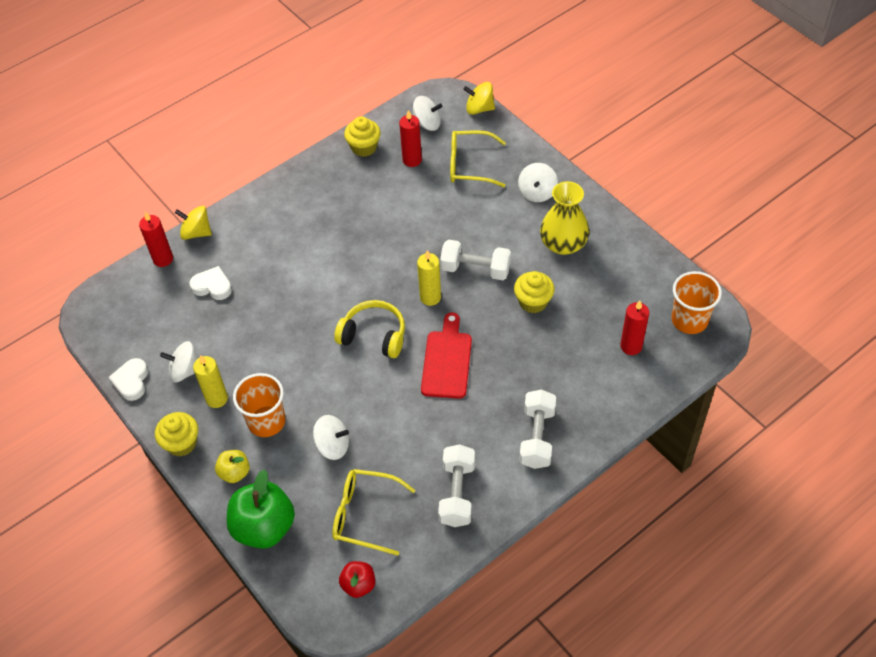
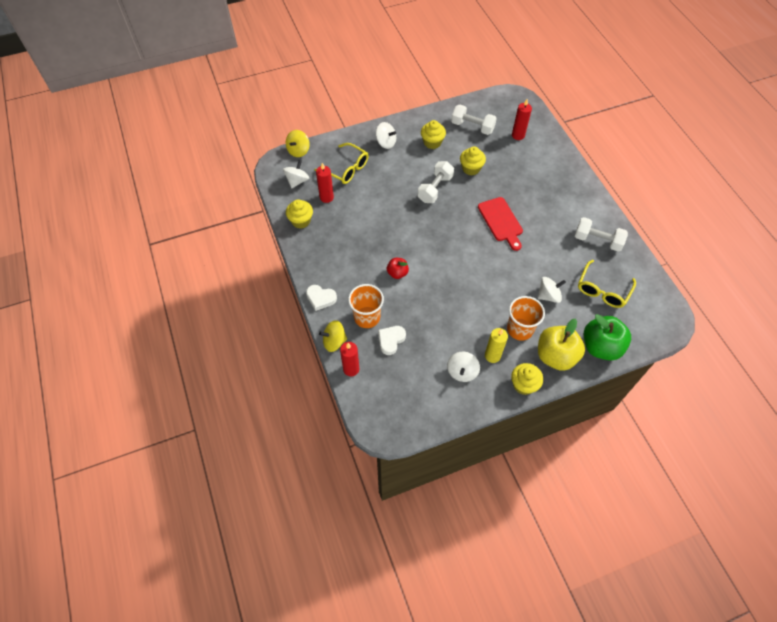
camera: 75 degrees left, 5 degrees up
(131, 381) = (460, 409): white heart -> white heart (321, 298)
(196, 232) = (334, 341): yellow spinning top -> yellow spinning top turned 45 degrees clockwise
(235, 473) = (555, 356): yellow apple -> yellow apple, size x1.91
(333, 446) = (548, 296): white spinning top -> white spinning top turned 45 degrees clockwise
(358, 585) = (650, 304): red apple -> red apple (397, 273)
(374, 336) = (469, 254): yellow headphones -> none
(430, 297) = (449, 217): yellow candle -> none
(446, 361) = (501, 221): red cutting board -> red cutting board turned 135 degrees counterclockwise
(469, 165) = (346, 169): yellow glasses -> yellow glasses turned 75 degrees counterclockwise
(537, 437) = (568, 193): white dumbbell -> white dumbbell (472, 127)
(563, 244) = (432, 142): yellow vase -> yellow cupcake
(689, 320) = (508, 106): orange cup -> orange cup (367, 317)

